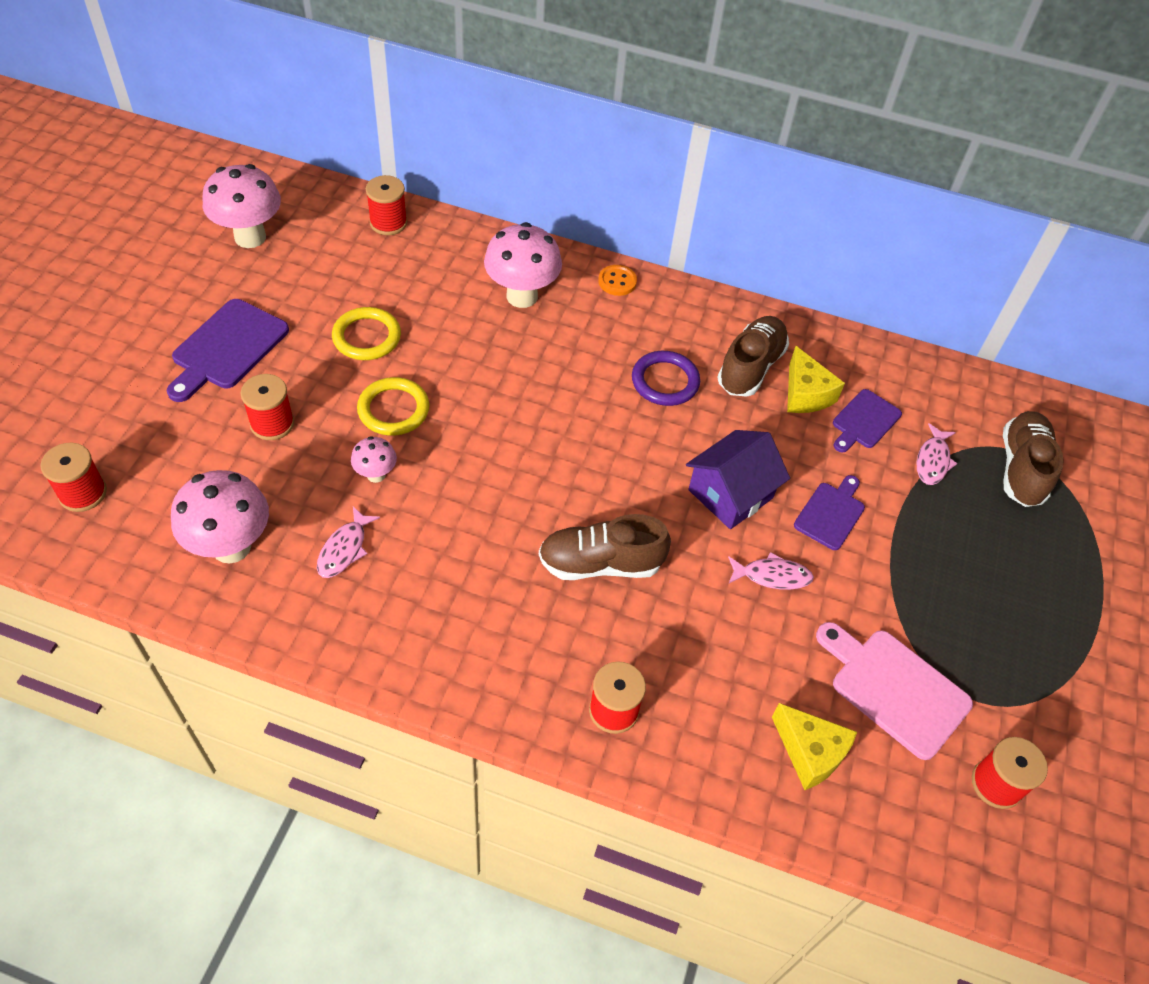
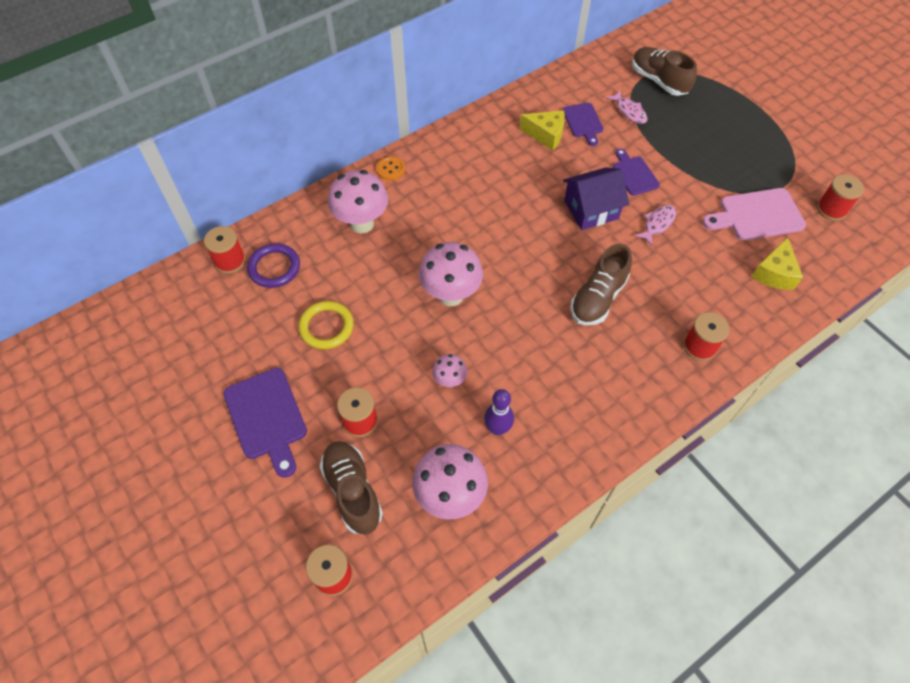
camera: 50 degrees left, 5 degrees up
(250, 237) = (167, 352): pink mushroom -> pink mushroom (451, 295)
(344, 549) = (497, 428): pink fish -> purple bowling pin
(393, 409) = (402, 343): yellow ring -> none
(665, 381) = (488, 192): purple ring -> purple ring (274, 267)
(730, 494) = (591, 209): purple house -> purple house turned 75 degrees clockwise
(750, 367) = (508, 147): brown shoe -> brown shoe (352, 491)
(810, 752) = (774, 273): yellow cheese -> yellow cheese turned 120 degrees clockwise

